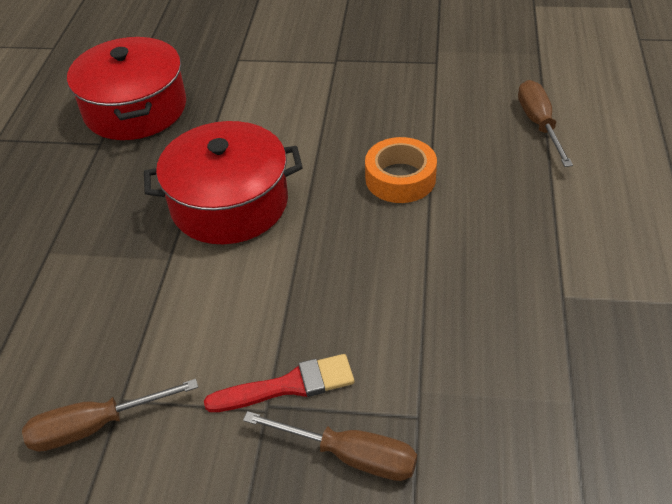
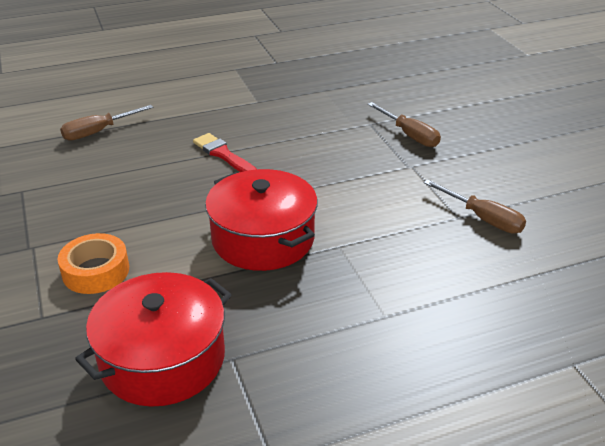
camera: 120 degrees left, 10 degrees down
(288, 386) = (390, 163): red brush -> red brush (223, 154)
(350, 456) = (409, 135): brown screwdriver -> brown screwdriver turned 150 degrees clockwise
(400, 178) = (188, 171): orange tape -> orange tape (96, 271)

